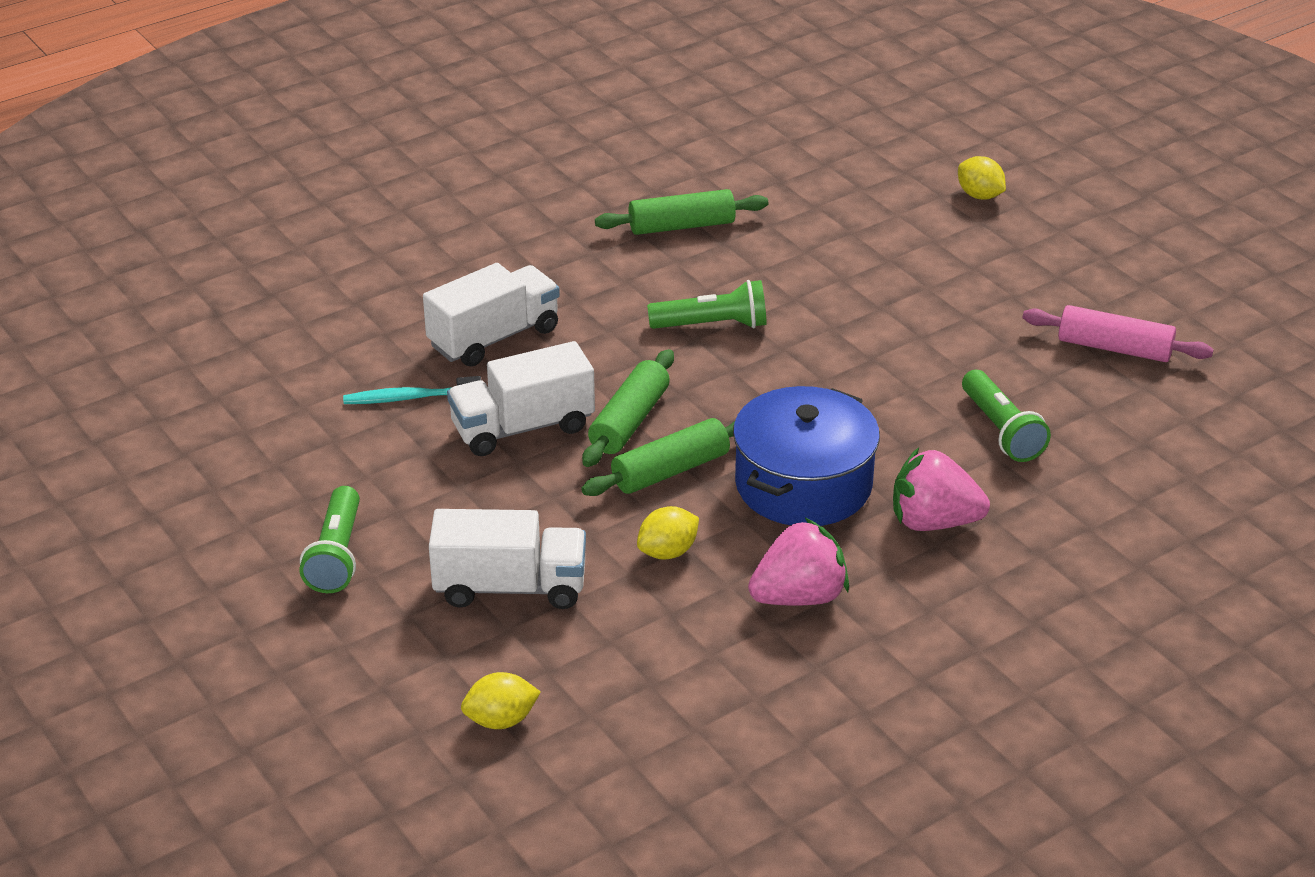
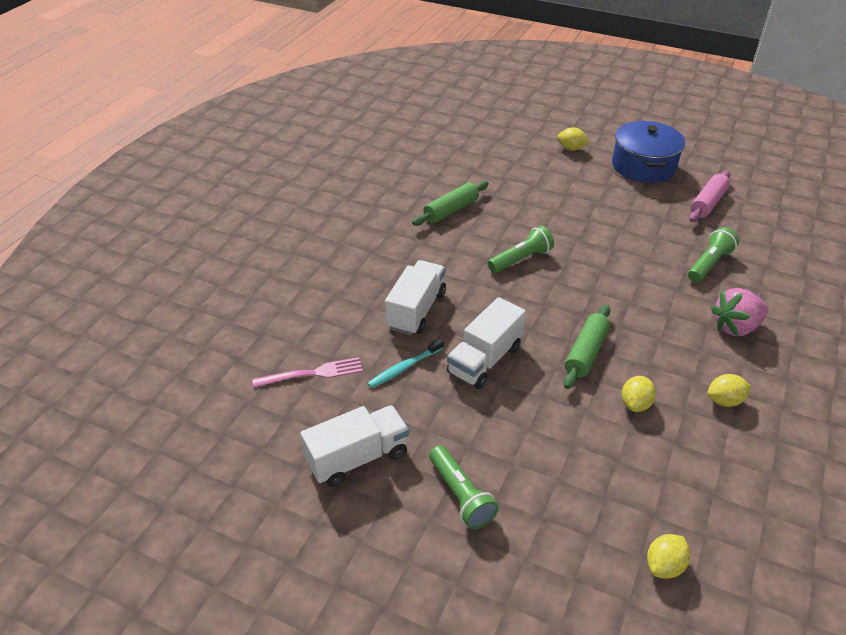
camera: 30 degrees left, 5 degrees up
(291, 362) = (313, 373): none -> pink fork
(510, 587) = (578, 468): white truck -> white truck (357, 458)
(629, 421) = (536, 332): green rolling pin -> none
(799, 597) = (724, 401): pink strawberry -> yellow lemon
(803, 484) = (656, 332): blue pot -> blue pot (643, 166)
(1001, 430) = (709, 264): green flashlight -> green flashlight turned 90 degrees counterclockwise
(1114, 348) = (708, 203): pink rolling pin -> pink rolling pin turned 45 degrees counterclockwise

